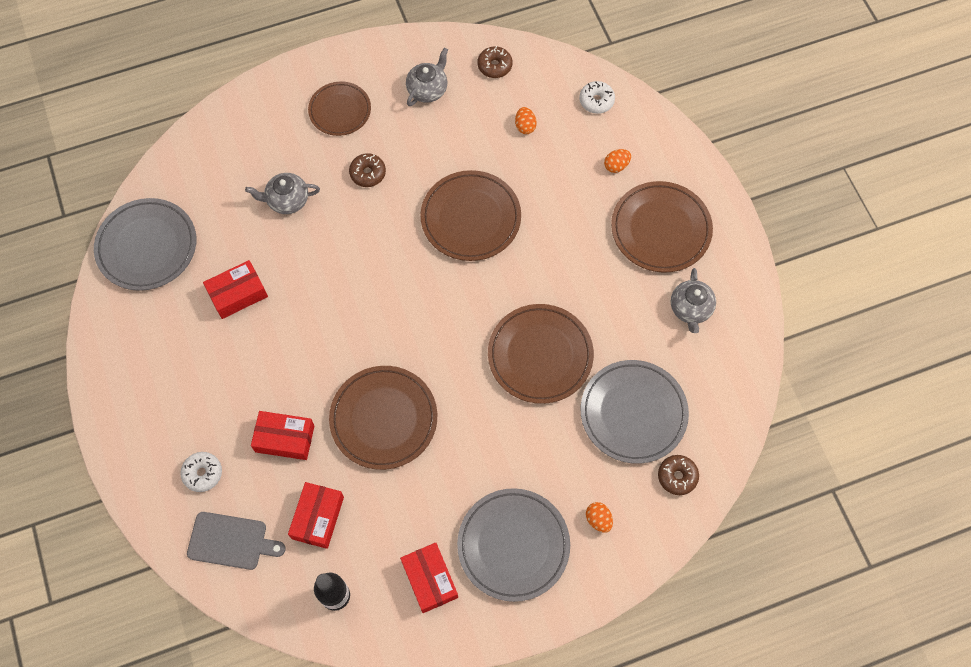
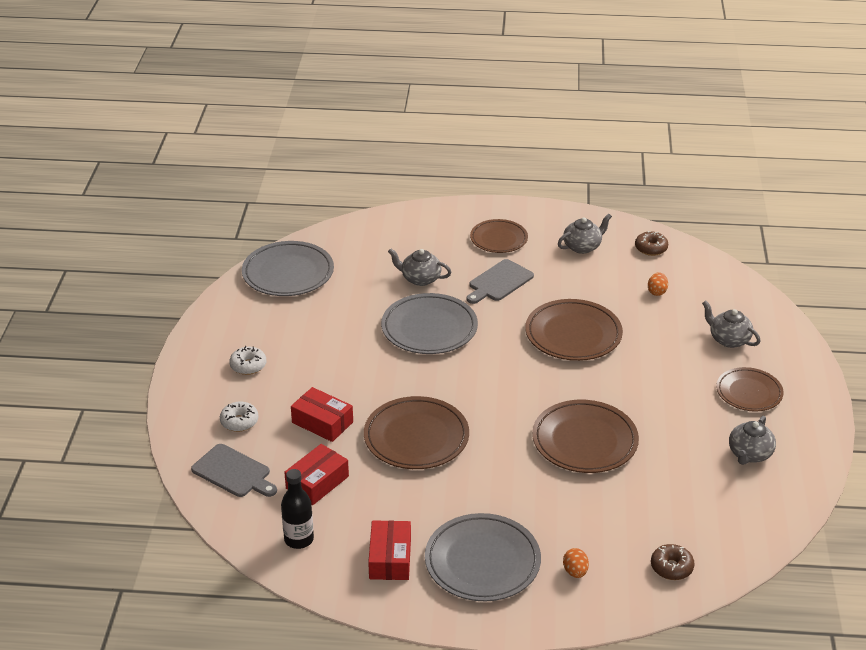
camera: 25 degrees right, 30 degrees down
(238, 294) = (342, 322): red box -> none
(368, 173) = (499, 282): brown donut -> grey cutting board
(596, 101) = (733, 294): white donut -> white donut (248, 366)
(616, 166) = (728, 339): orange egg -> grey teapot
(633, 413) = (652, 508): grey plate -> grey plate (429, 328)
(660, 229) = (749, 392): brown plate -> brown plate, size x0.65

